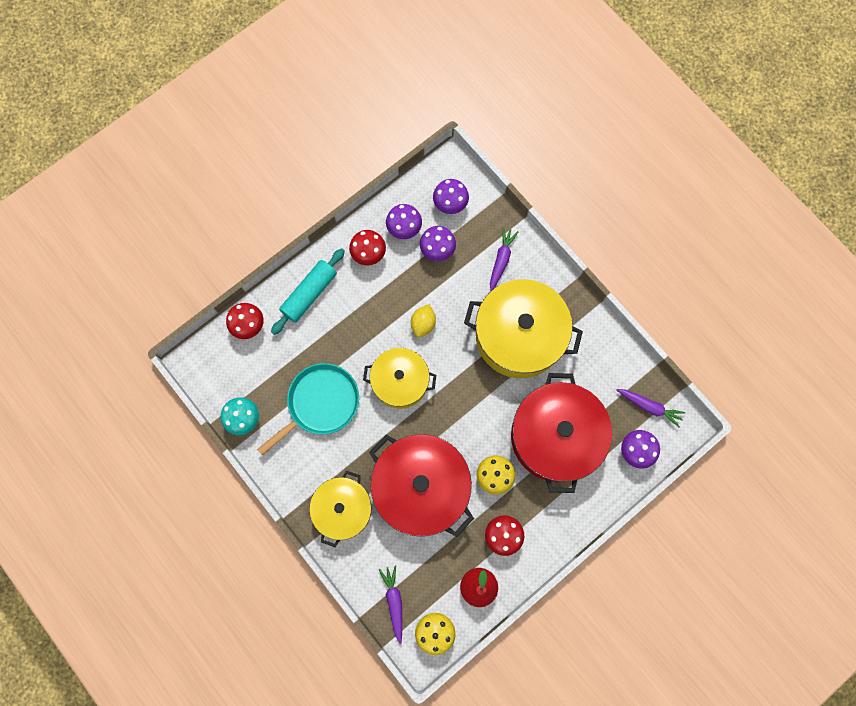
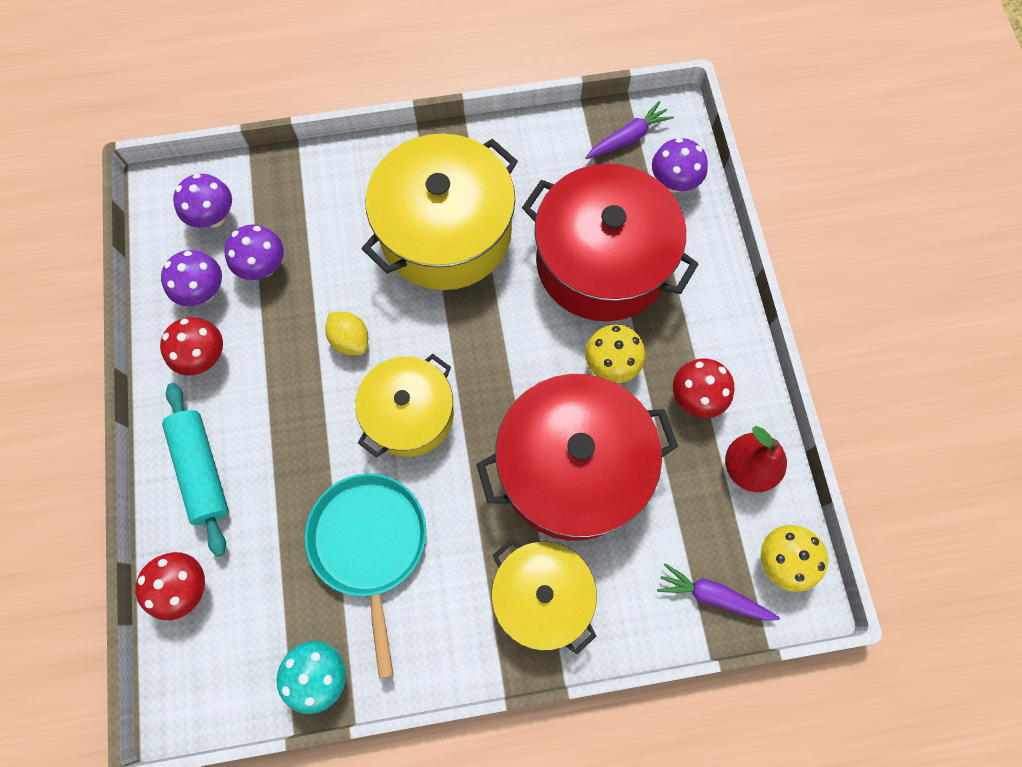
camera: 60 degrees left, 5 degrees down
(501, 260) = (333, 198): purple carrot -> none

